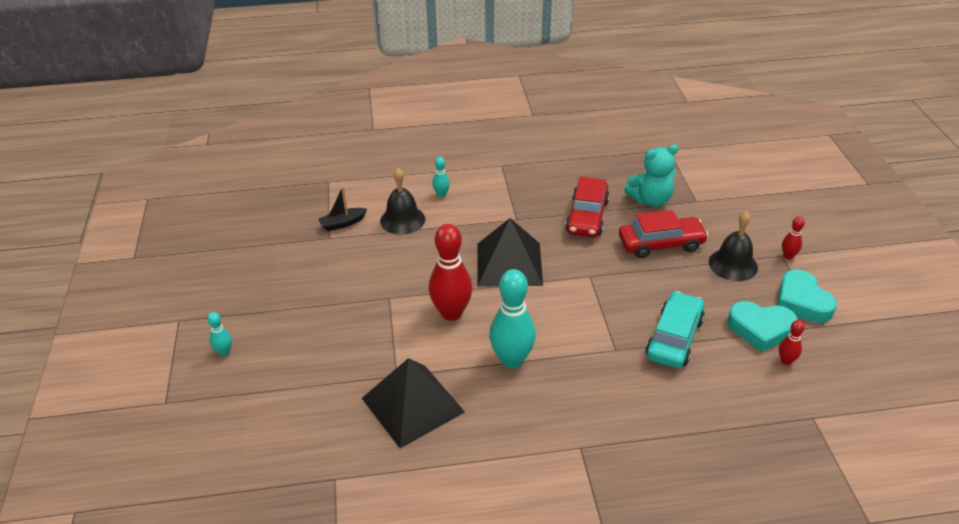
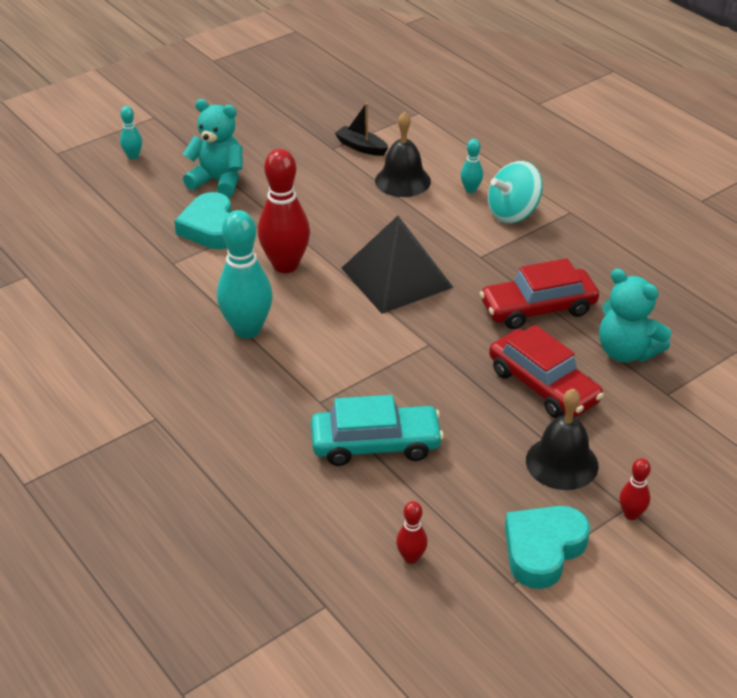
camera: 60 degrees right, 0 degrees up
(311, 312) = (218, 181): none -> turquoise teddy bear
(412, 405) = (141, 287): black pyramid -> none
(483, 187) = (513, 213): none -> turquoise spinning top
(760, 329) = (453, 519): turquoise heart -> turquoise heart (210, 228)

